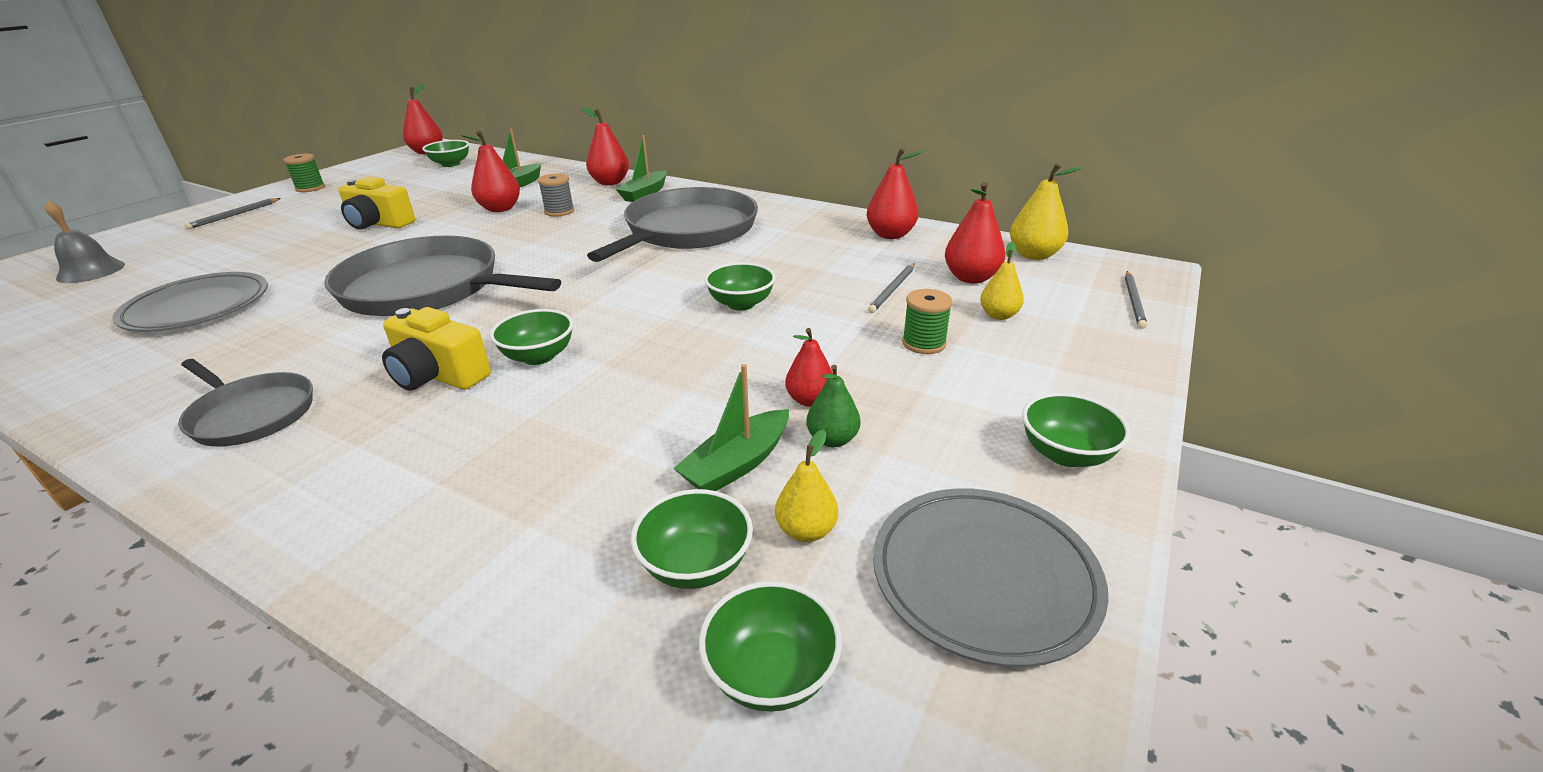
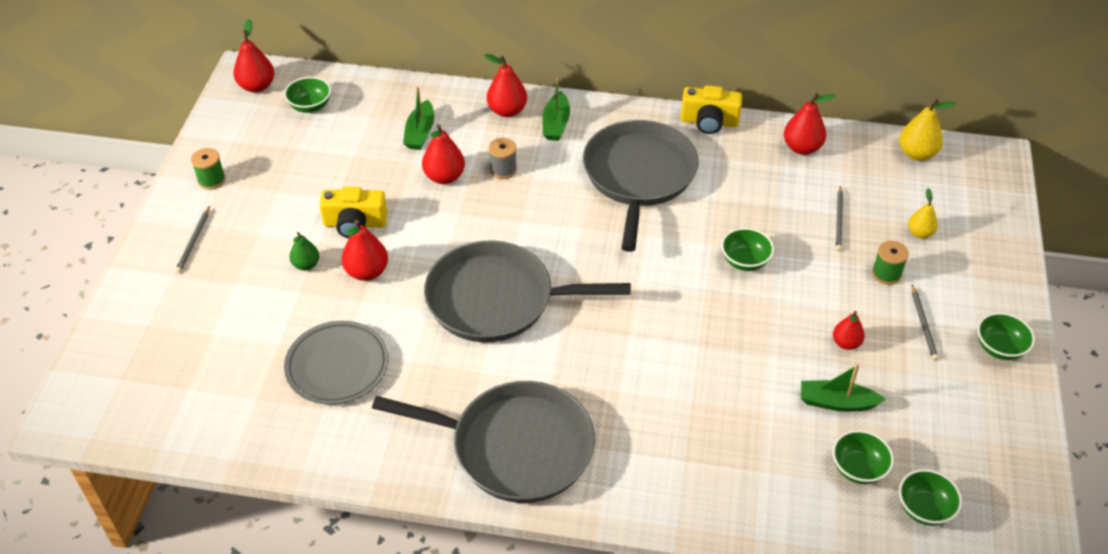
camera: 20 degrees left, 15 degrees up
(91, 271) = (174, 348): grey bell -> none
(251, 414) = (515, 447): grey pan -> grey pan, size x1.85
(438, 375) = (600, 383): yellow camera -> yellow camera (709, 122)
(538, 356) = (650, 349): green bowl -> none
(737, 464) = (836, 402): green boat -> green boat turned 75 degrees clockwise
(806, 531) = (897, 434): yellow pear -> none
(832, 439) = (876, 371): green pear -> green pear (306, 265)
(971, 278) = (885, 193): red pear -> red pear (367, 272)
(984, 577) = (989, 436): grey plate -> none
(1133, 301) = (998, 197): grey pencil -> grey pencil (923, 324)

